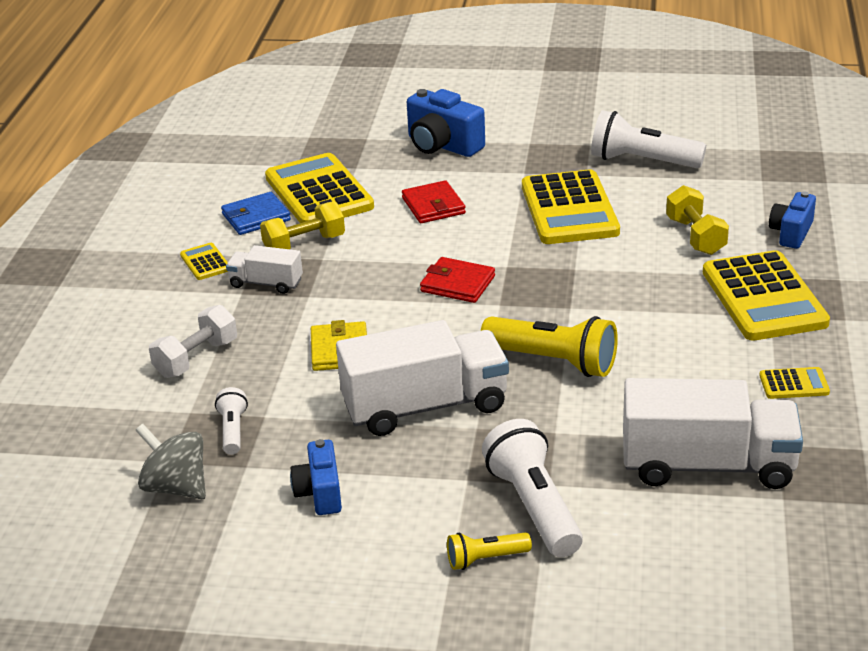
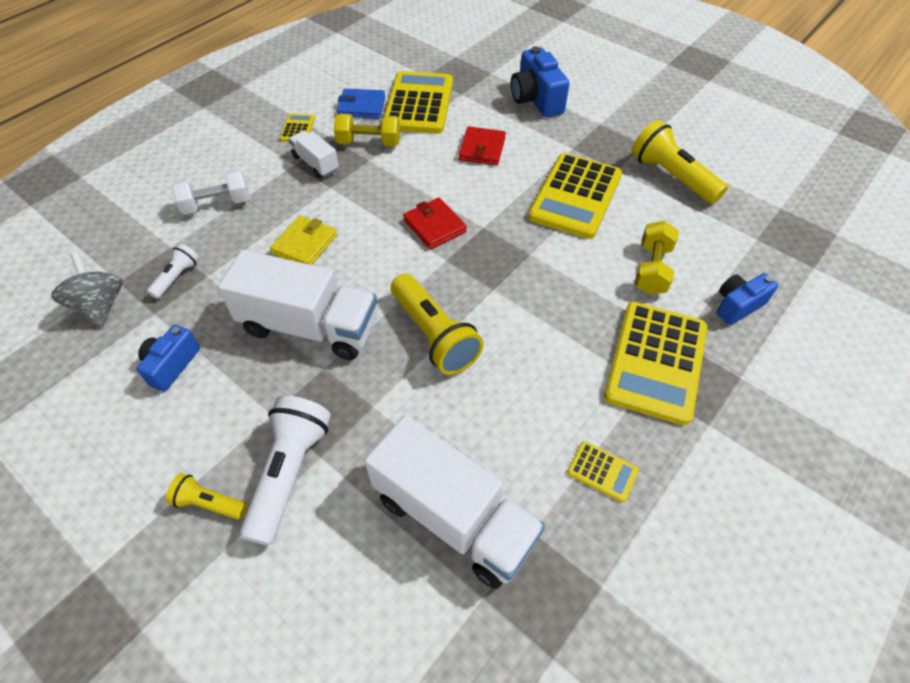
camera: 30 degrees right, 20 degrees up
(642, 161) = (671, 177): white flashlight -> yellow flashlight

